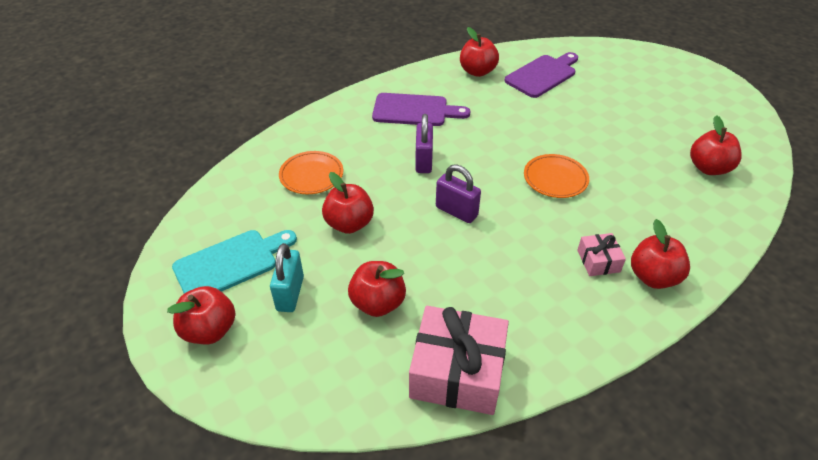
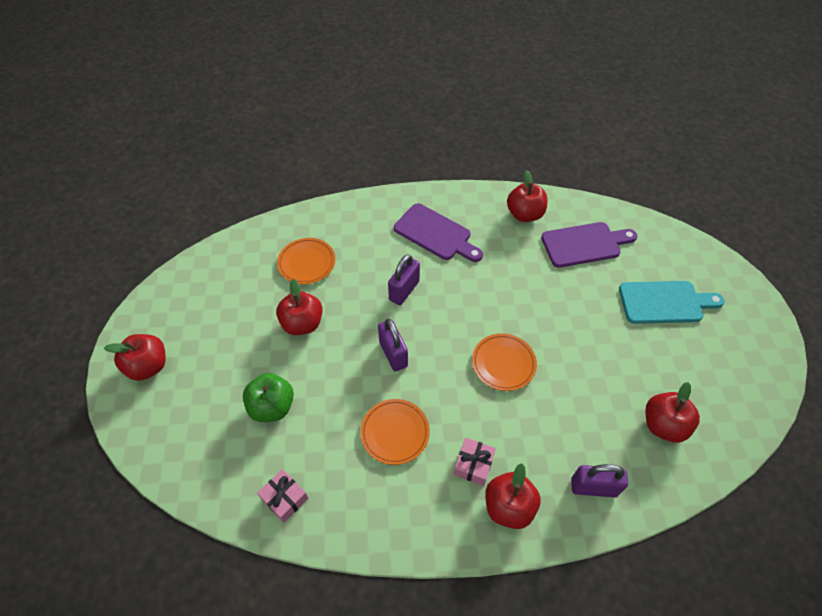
camera: 30 degrees right, 10 degrees up
(231, 263) = (197, 316): turquoise cutting board -> turquoise cutting board (665, 302)
(290, 293) = (219, 364): turquoise padlock -> none
(378, 303) = (272, 406): red apple -> green apple
(457, 372) = (285, 498): pink gift -> pink gift, size x0.49
(511, 269) = (395, 432): none -> orange plate
(701, 232) = (593, 487): none -> purple padlock

